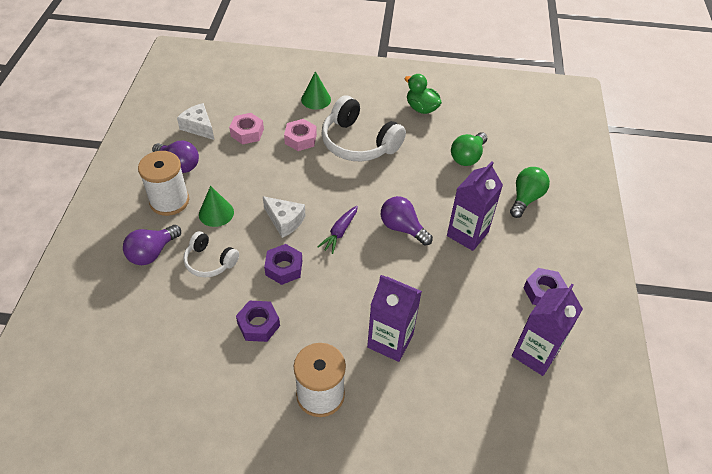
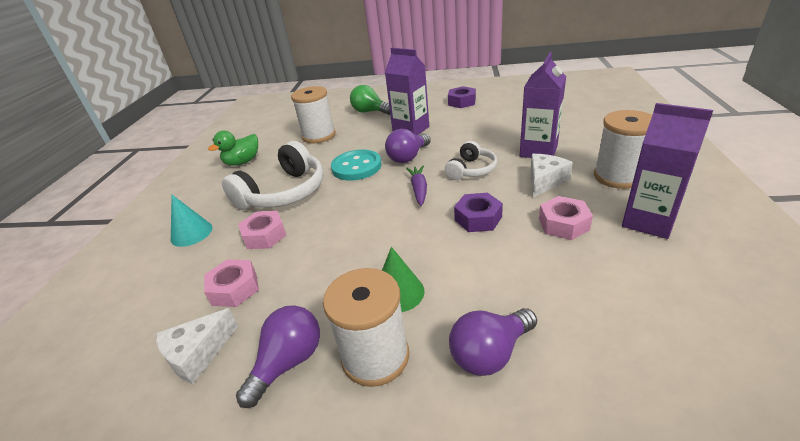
camera: 85 degrees left, 15 degrees down
(152, 253) = (490, 353): purple light bulb -> purple light bulb turned 105 degrees clockwise
(210, 261) = (487, 281): white headphones -> white headphones (471, 170)
(258, 324) = (563, 224): purple nut -> pink nut
(284, 221) = (406, 228): white cheese -> white cheese (544, 181)
(316, 99) = (191, 233): green cone -> turquoise cone
(339, 232) = (419, 189): purple carrot -> purple carrot turned 120 degrees counterclockwise
(392, 189) = (356, 167): none -> turquoise button
(467, 157) = (319, 136): green light bulb -> white spool
(535, 353) = (517, 102): purple carton -> purple carton (648, 221)

